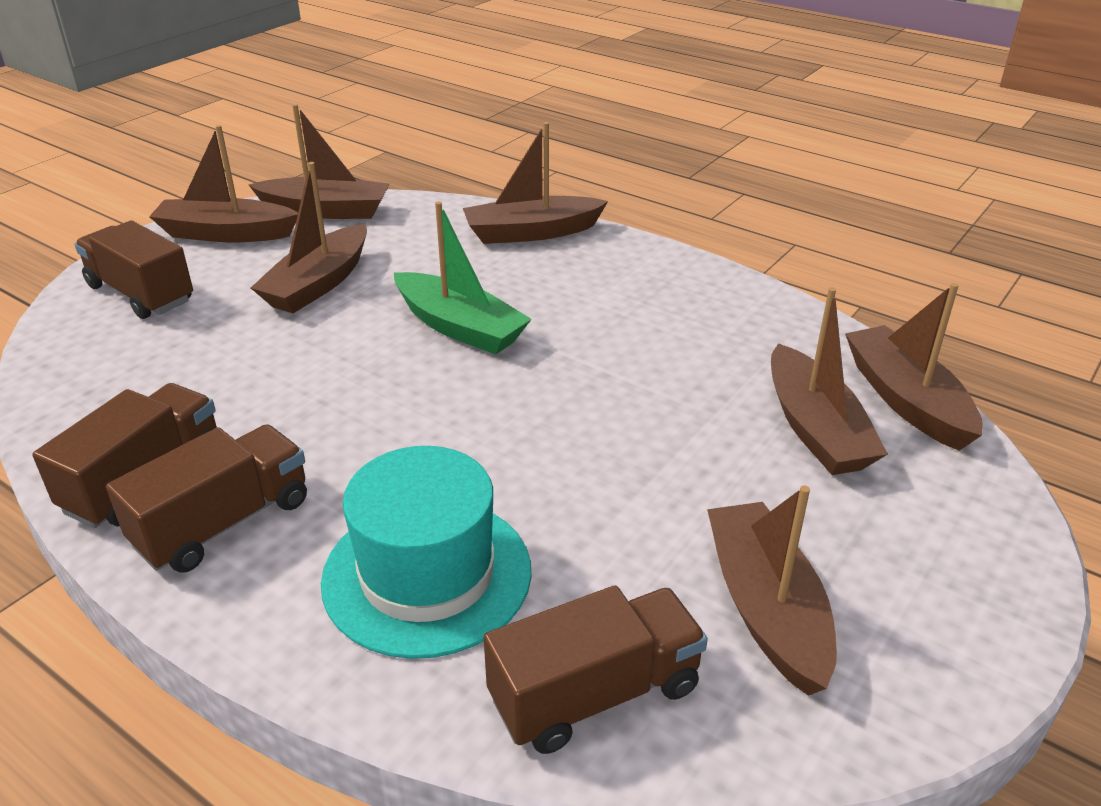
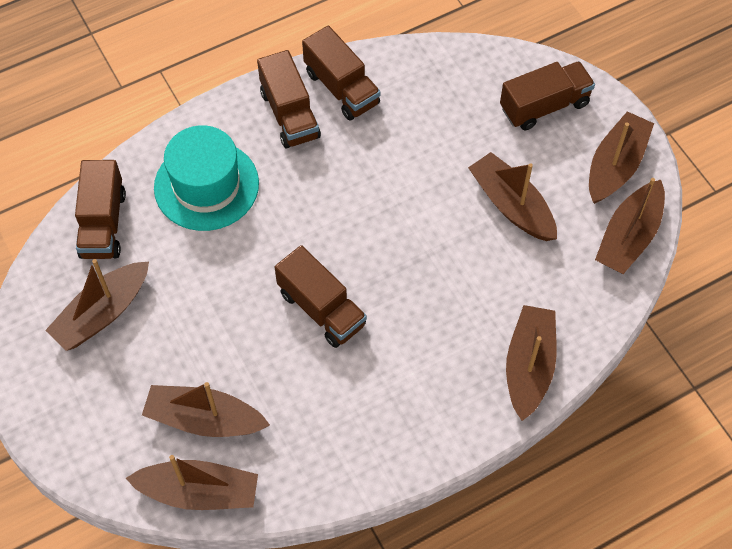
camera: 115 degrees right, 25 degrees up
(460, 327) = (414, 270): green boat -> none
(570, 381) = (321, 309): none -> brown truck
(766, 608) = (102, 313): brown boat -> brown boat turned 120 degrees clockwise

